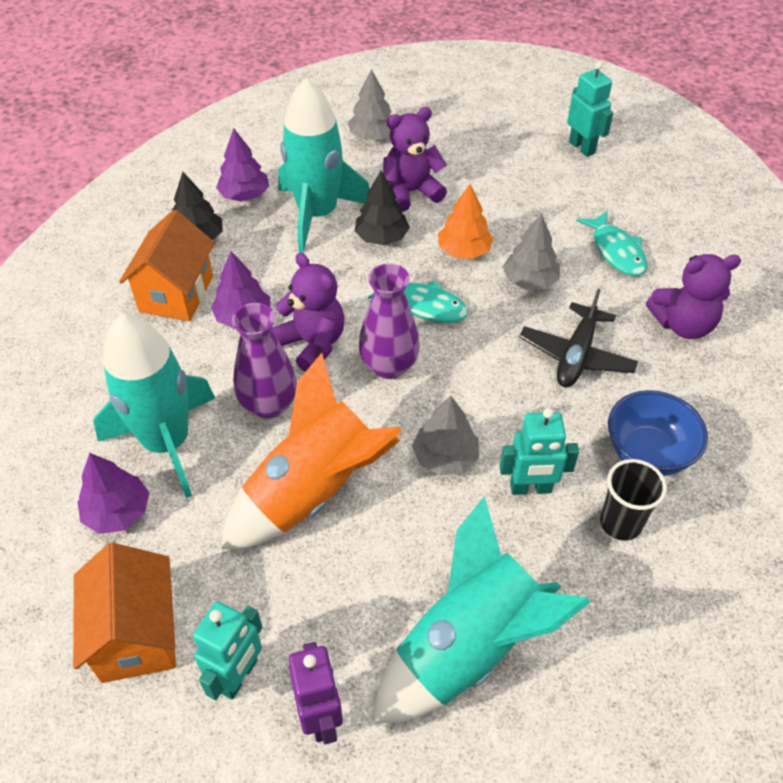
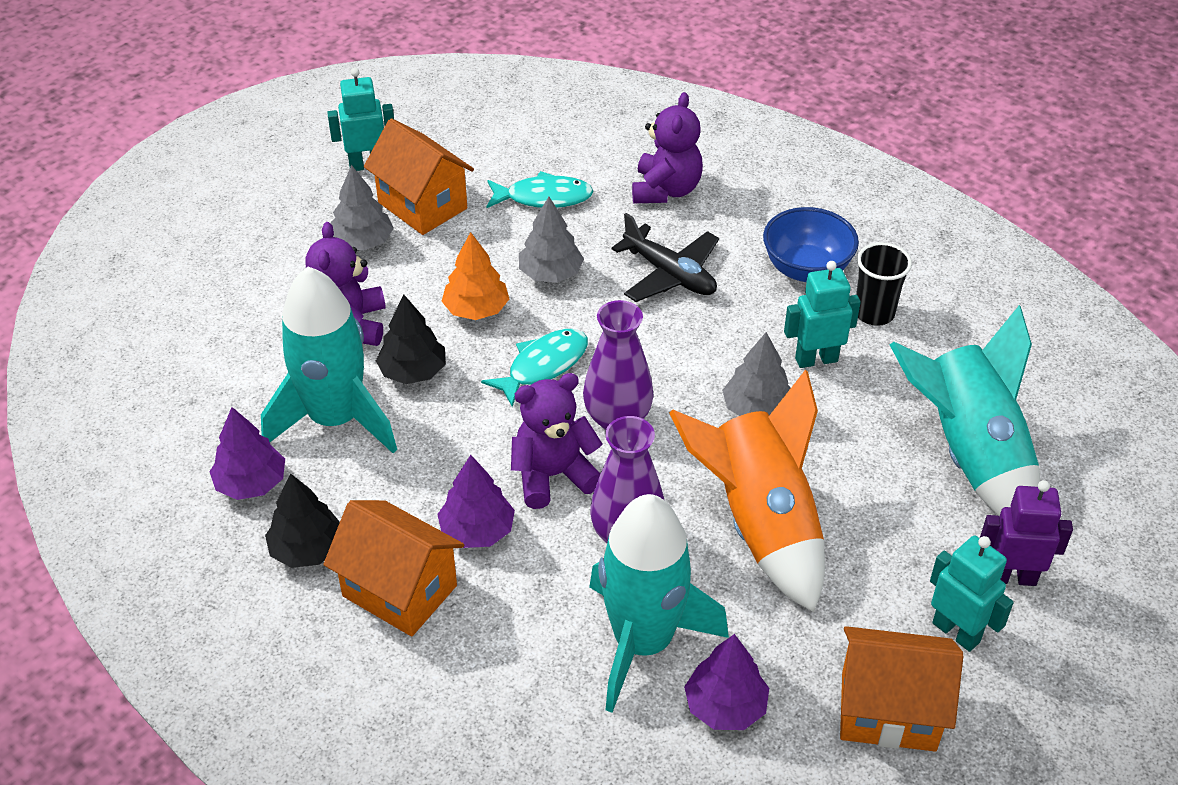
camera: 70 degrees left, 5 degrees down
(372, 136) = (219, 330): grey tree -> grey tree (362, 242)
(530, 488) = (816, 359): turquoise robot -> turquoise robot turned 120 degrees counterclockwise
(558, 188) = (422, 205): none -> orange house

